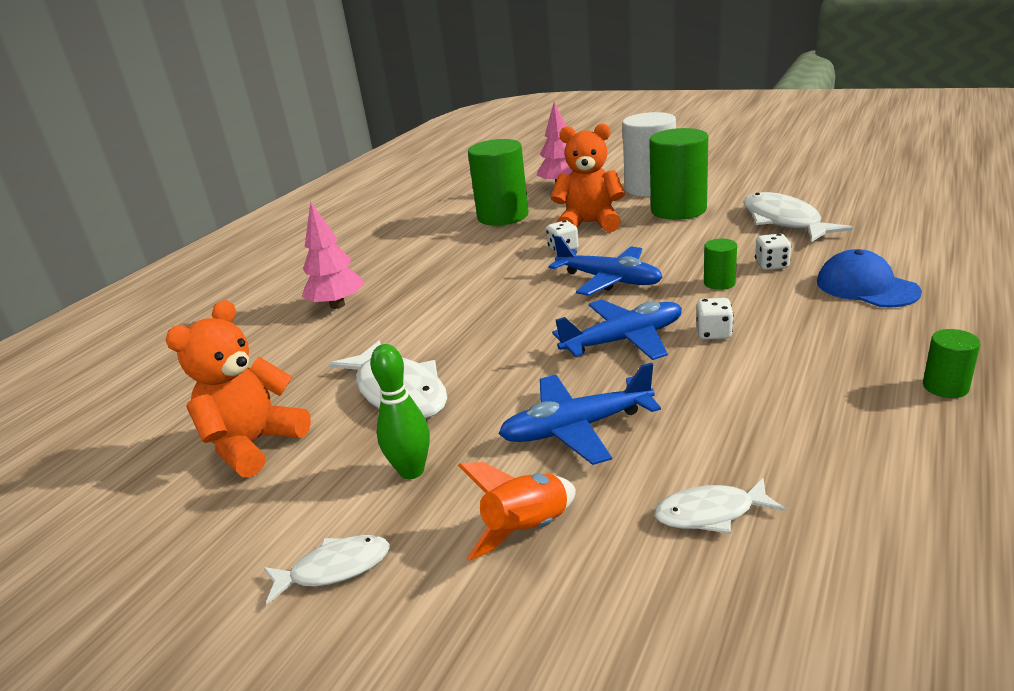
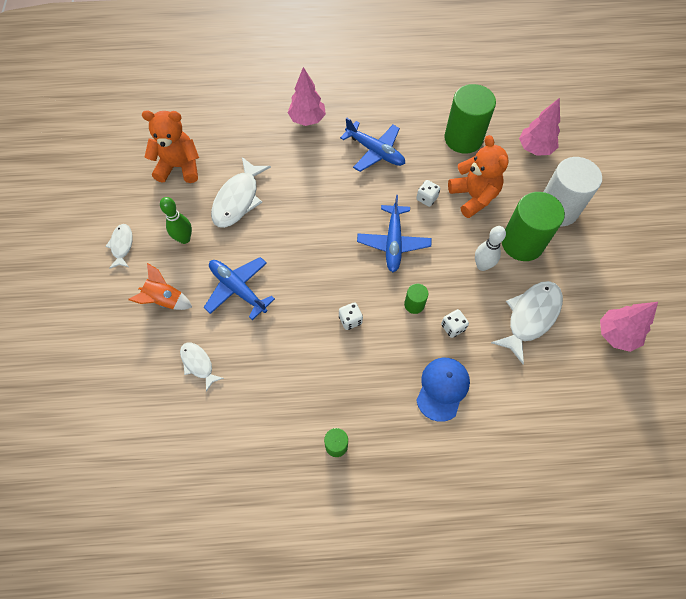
camera: 55 degrees right, 35 degrees up
(334, 568) = (122, 245): white fish -> white fish turned 135 degrees counterclockwise
(624, 340) = (325, 278): blue plane -> blue plane (375, 151)
(692, 234) = (482, 265): none -> white bowling pin
(831, 187) = (616, 334): none -> pink tree

